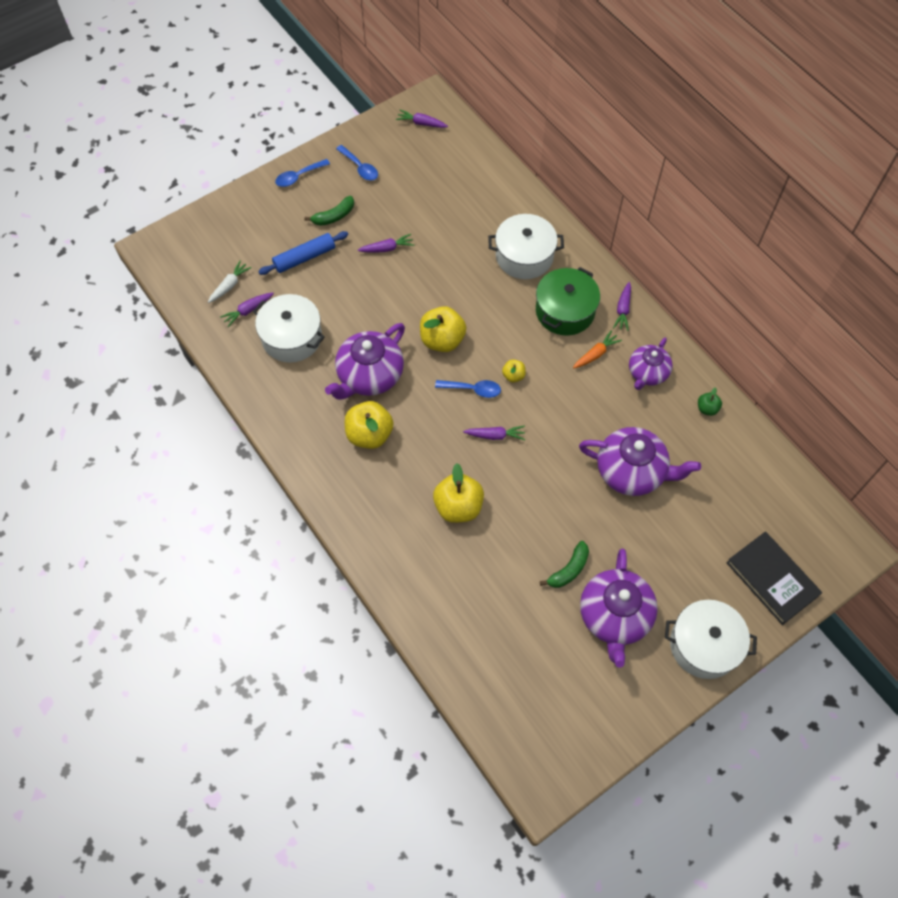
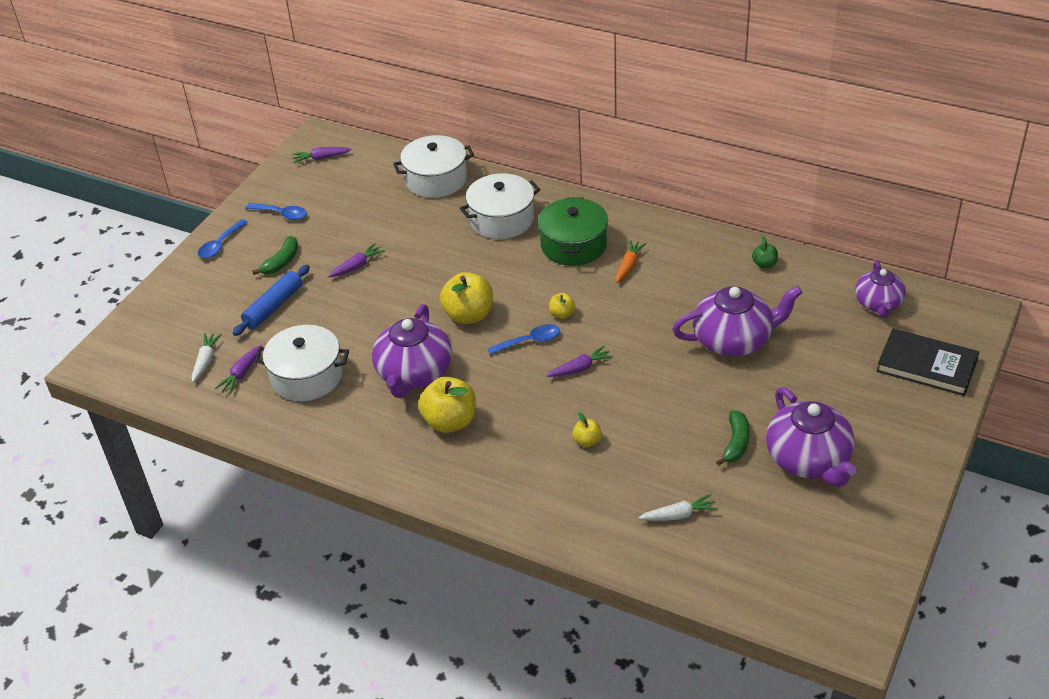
camera: 25 degrees left, 20 degrees down
(458, 507) = (587, 441): yellow apple -> yellow apple, size x0.50
(483, 611) = (678, 515): none -> white carrot
(623, 310) = (628, 223): purple carrot -> none
(647, 373) = (688, 260): purple teapot -> purple teapot (878, 304)
(704, 645) = (909, 444): white pot -> white pot (436, 180)

